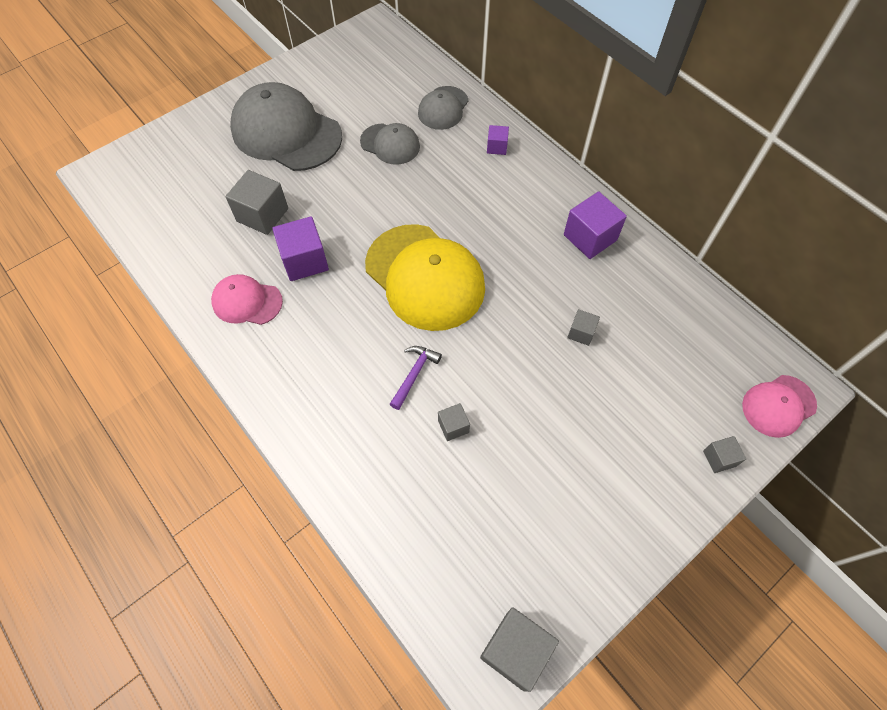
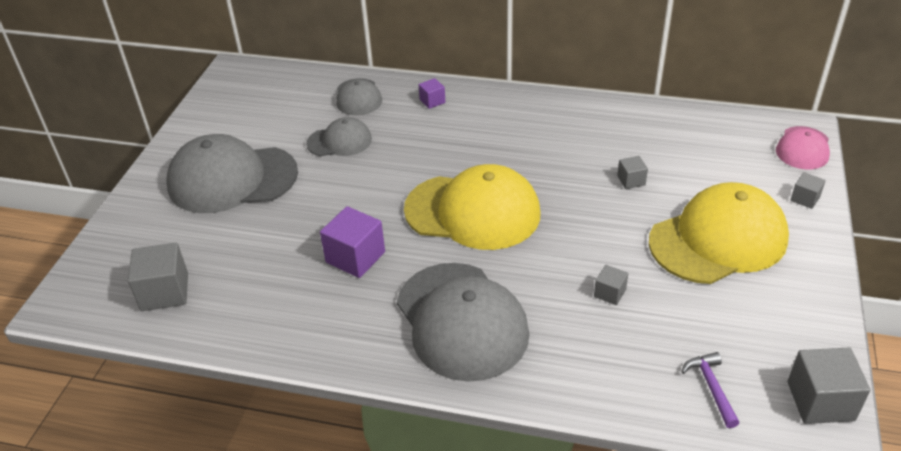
camera: 35 degrees left, 20 degrees down
(247, 302) = (335, 315): pink cap -> none
(262, 215) = (277, 247): grey cube -> grey cube (165, 292)
(324, 370) = (461, 321): none -> grey cap
(414, 374) = (540, 278): purple hammer -> purple hammer (711, 387)
(590, 237) = (569, 121): purple cube -> none
(594, 442) = (718, 239): none -> yellow cap

